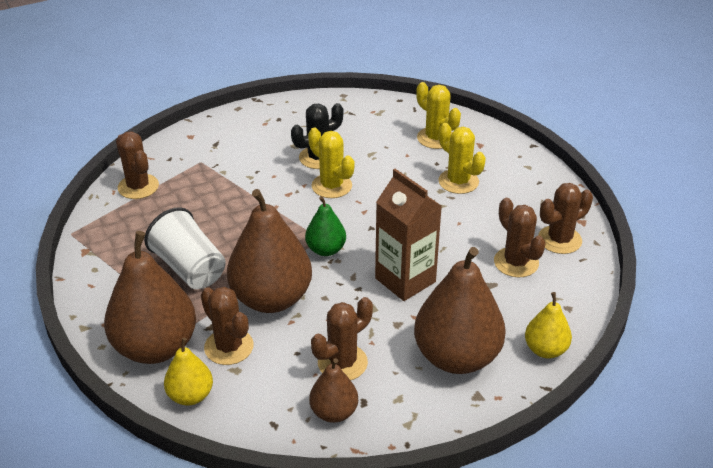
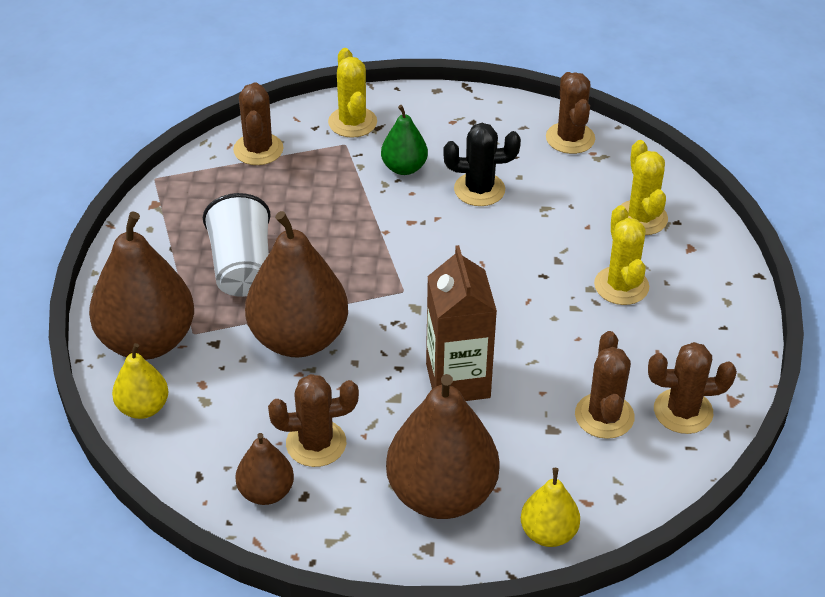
camera: 30 degrees right, 5 degrees up
(229, 347) = (216, 373): brown cactus -> brown cactus (570, 138)
(326, 249) = (399, 307): green pear -> green pear (404, 168)
(331, 186) = (466, 231): yellow cactus -> yellow cactus (352, 122)

